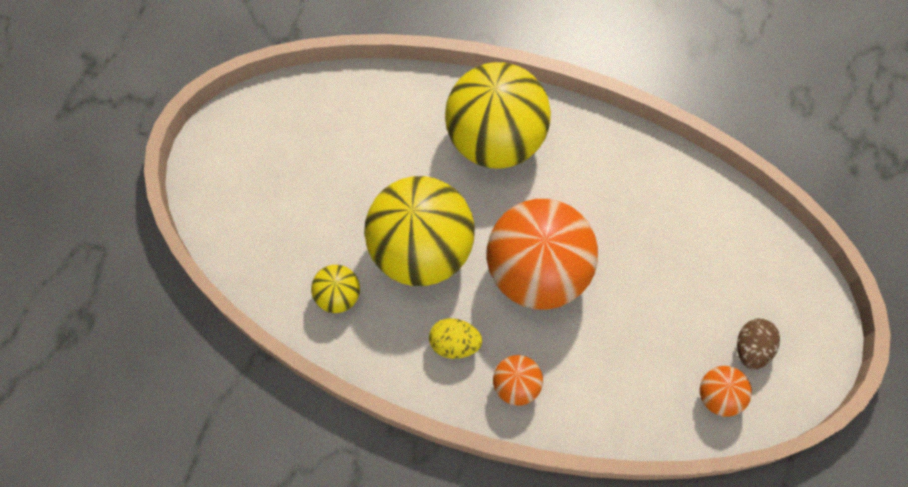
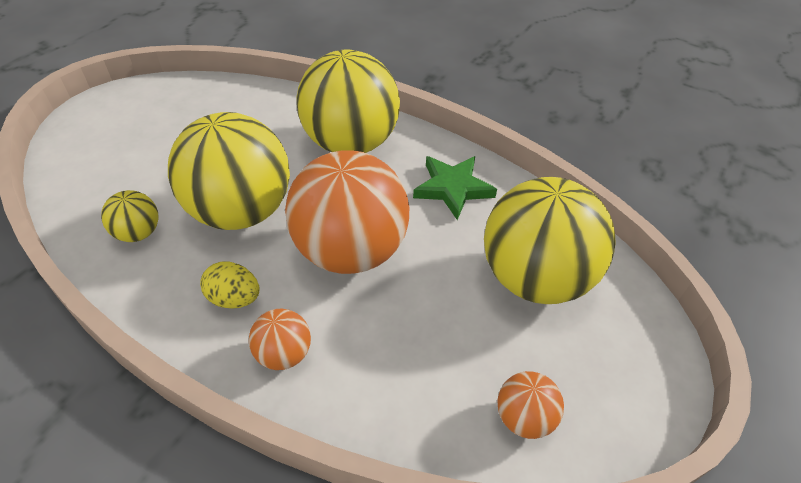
camera: 10 degrees right, 20 degrees down
(612, 175) = (453, 188): none -> green star
(706, 263) = (534, 277): none -> yellow ball
(752, 348) = (573, 372): brown egg -> none

